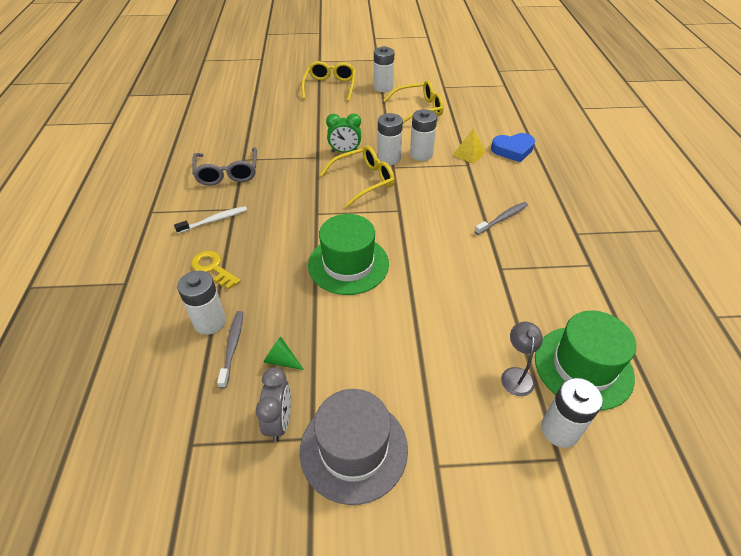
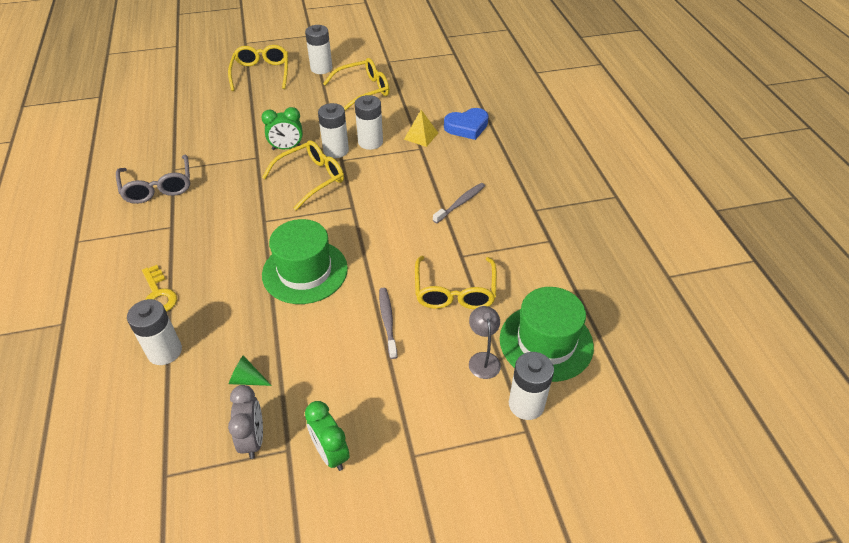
camera: 10 degrees left, 0 degrees up
(213, 268) = (158, 294): yellow key -> yellow key turned 150 degrees counterclockwise
(214, 220) = (151, 242): white toothbrush -> none
(232, 347) = (193, 373): grey toothbrush -> grey toothbrush (387, 321)
(353, 449) = (331, 453): grey hat -> green clock
(491, 303) = (455, 292): none -> yellow glasses

